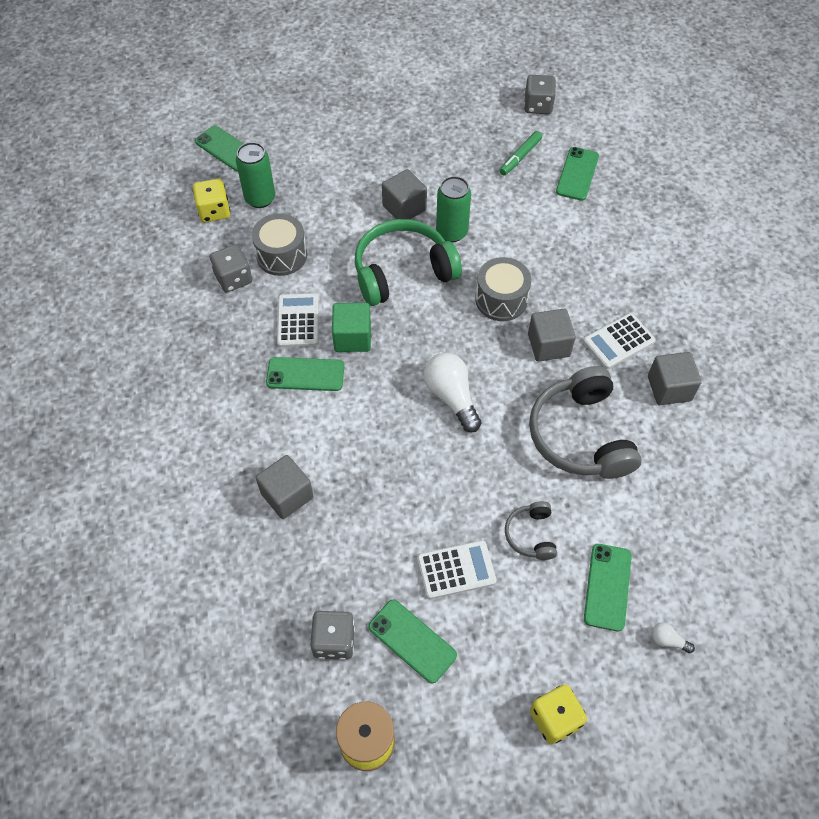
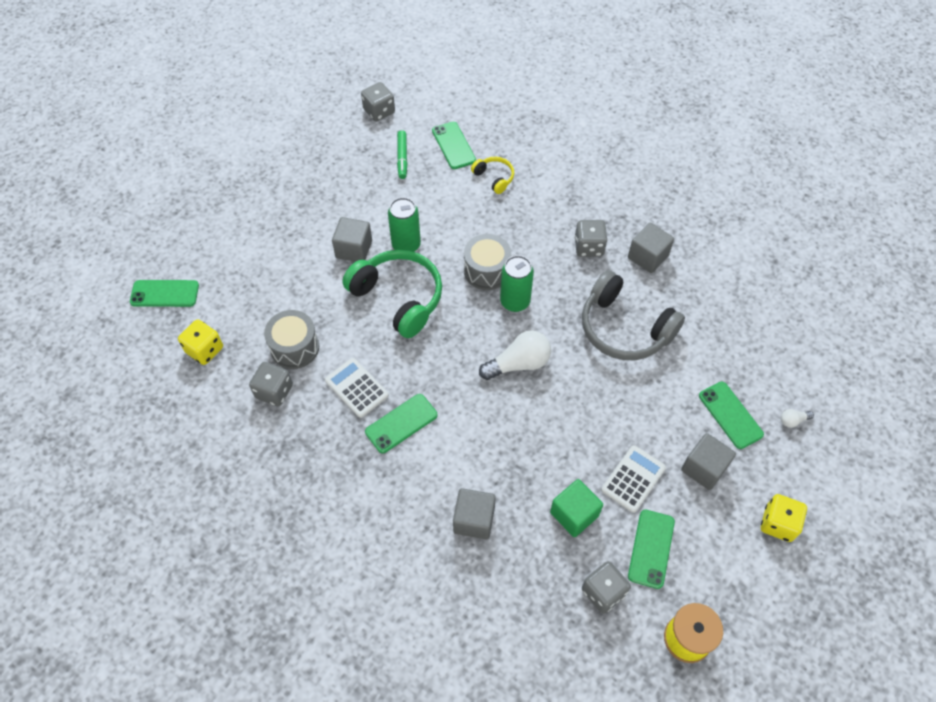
camera: 40 degrees left, 0 degrees up
(260, 198) = (233, 315): green can -> green can (515, 301)
(352, 337) = (409, 371): green cube -> green cube (574, 514)
(402, 271) = (398, 297): green headphones -> green headphones turned 105 degrees clockwise
(412, 641) = (651, 548): green phone -> green phone turned 75 degrees counterclockwise
(451, 397) = (518, 363): white light bulb -> white light bulb turned 135 degrees clockwise
(531, 535) = (656, 418): grey headphones -> none
(548, 345) = (547, 281): grey cube -> grey cube (704, 468)
(588, 224) = (494, 178): none -> yellow headphones
(618, 341) = (589, 247): white calculator -> grey dice

